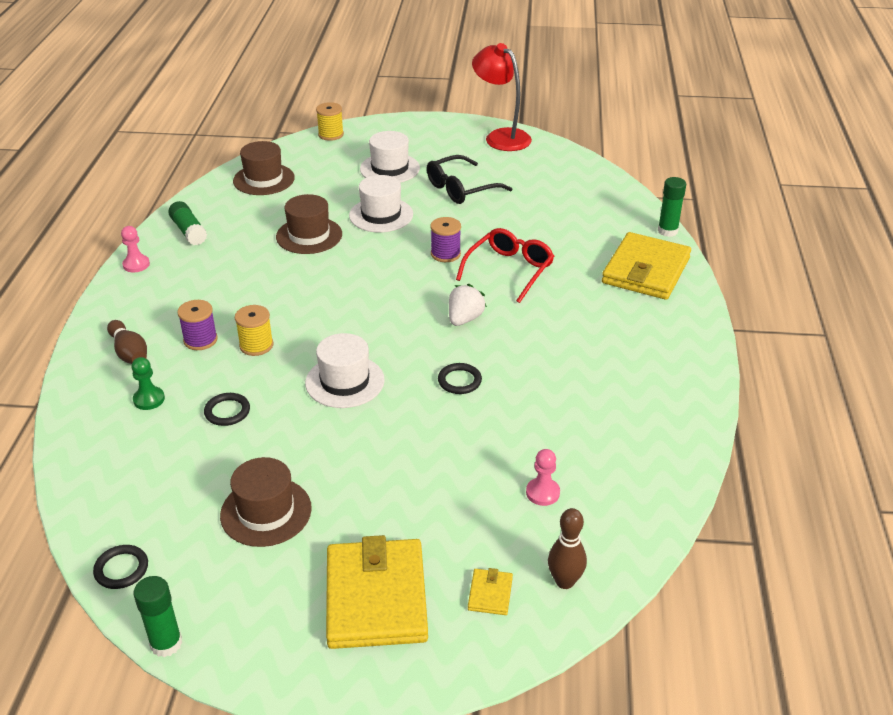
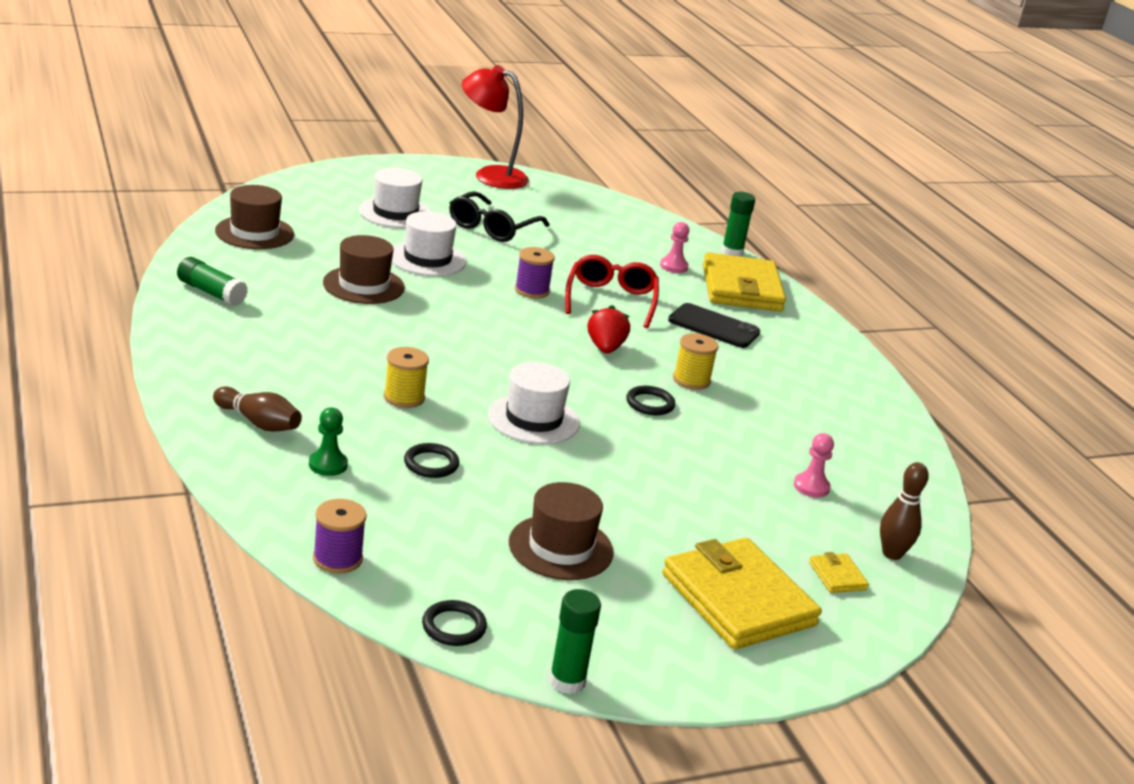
camera: 30 degrees left, 10 degrees down
(136, 265) = (177, 333): pink pawn -> pink pawn (673, 266)
(200, 340) = (333, 400): purple spool -> purple spool (337, 559)
(331, 134) = (293, 182): yellow spool -> yellow spool (691, 380)
(464, 319) = (605, 348): white strawberry -> red strawberry
(585, 308) = (713, 327): none -> black phone

